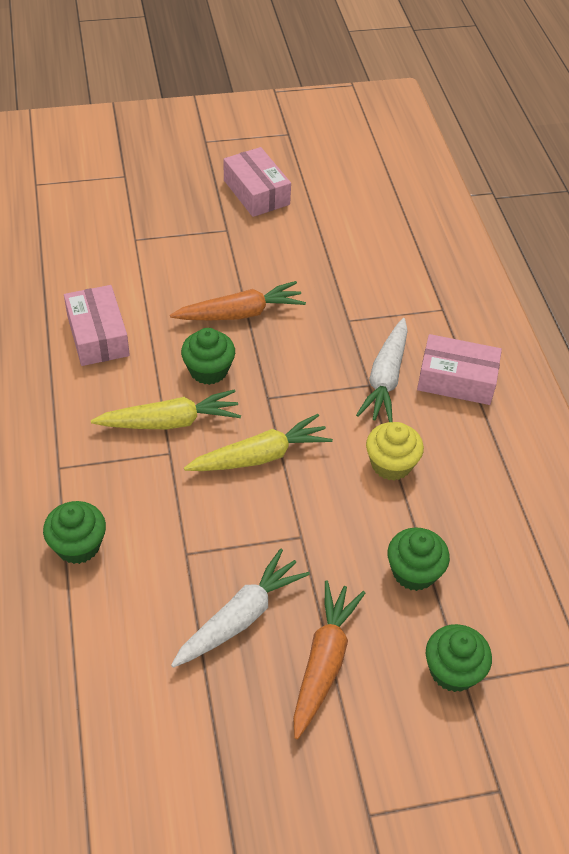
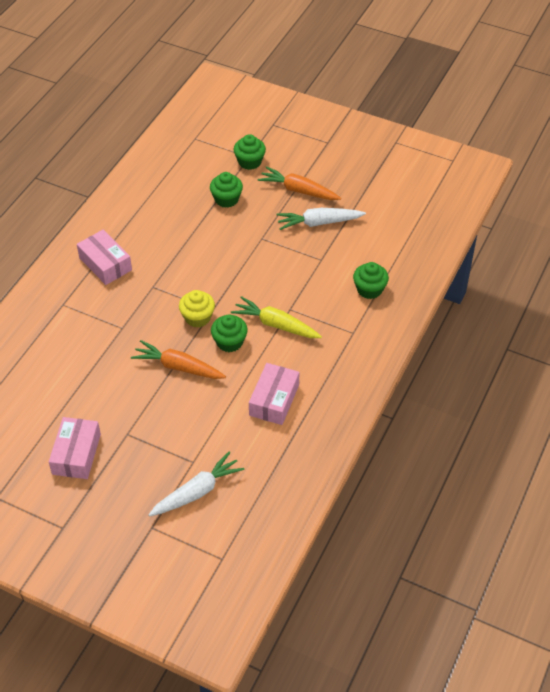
camera: 140 degrees left, 0 degrees up
(260, 456) = (246, 282): yellow carrot -> none
(323, 662) = (298, 190): orange carrot -> orange carrot turned 60 degrees clockwise
(385, 378) = (140, 285): white carrot -> white carrot (197, 492)
(391, 464) = (186, 244): yellow cupcake -> yellow cupcake (197, 317)

